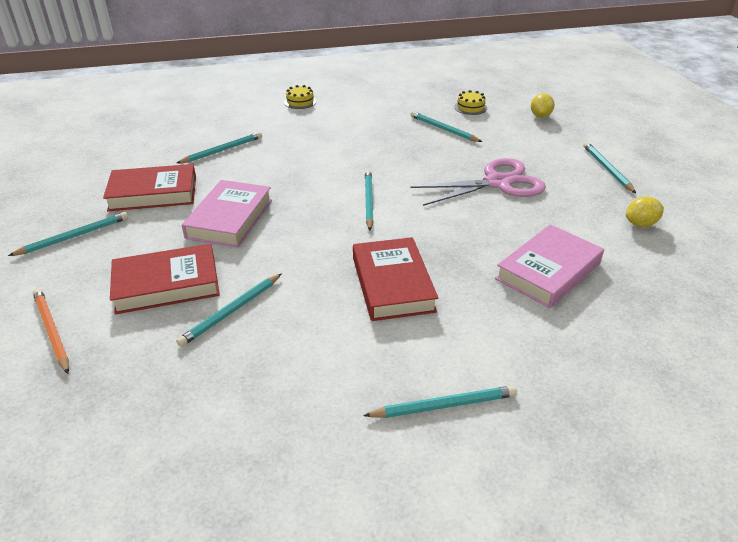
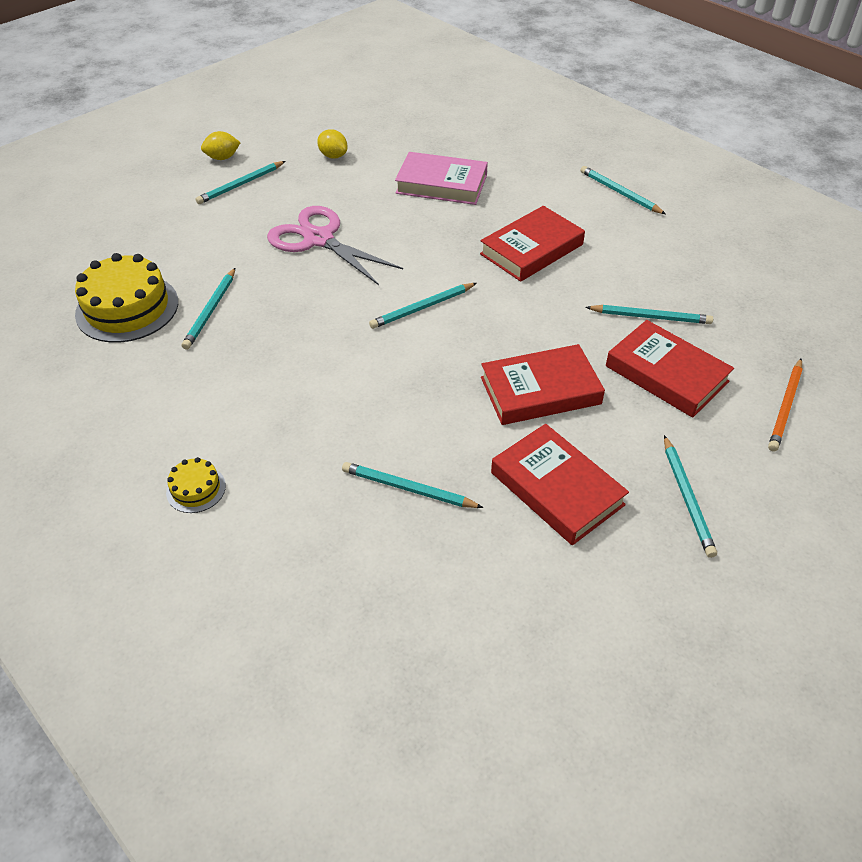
camera: 120 degrees left, 10 degrees up
(74, 236) = (687, 497): turquoise pencil -> turquoise pencil turned 120 degrees counterclockwise
(230, 218) = (540, 391): pink book -> red book
(470, 107) = (127, 308): yellow cake -> yellow cake, size x2.07
(540, 116) = (126, 248): yellow lemon -> yellow lemon (222, 158)

